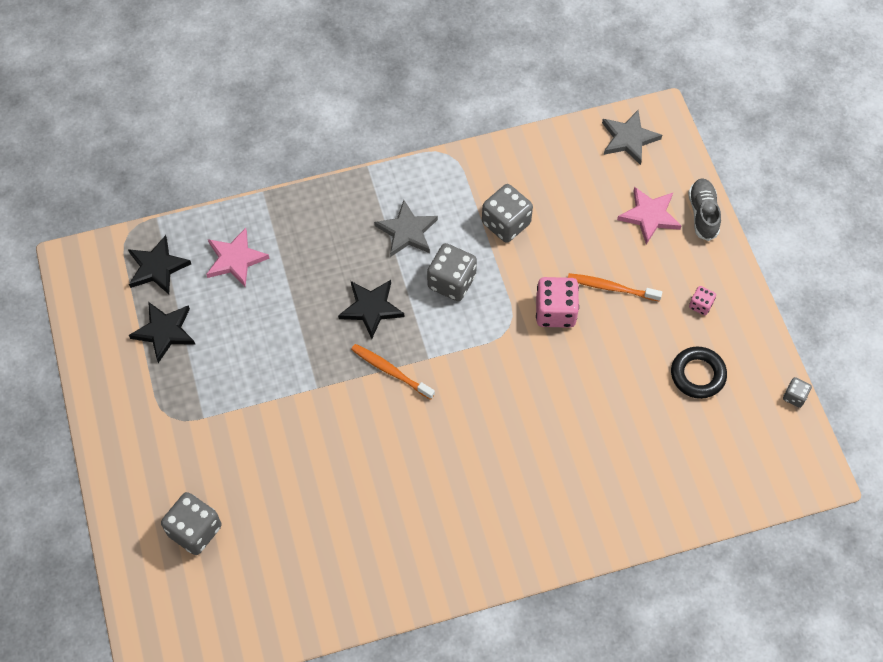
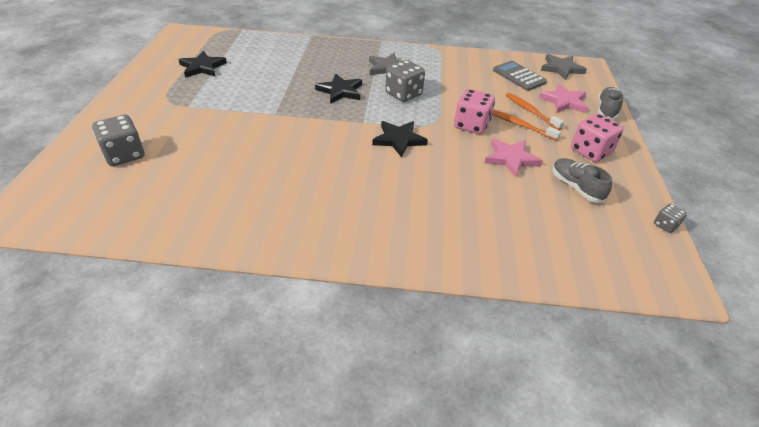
camera: 20 degrees right, 20 degrees down
(157, 267) = (224, 45): black star -> black star (399, 140)
(235, 259) = (272, 53): pink star -> pink star (511, 159)
(390, 371) = (331, 120): orange toothbrush -> orange toothbrush (531, 111)
(506, 223) = (457, 80): grey dice -> none
(580, 180) = (519, 76): none -> grey calculator
(698, 375) = (576, 187): black ring -> grey shoe
(700, 305) = (590, 151): pink dice -> pink dice, size x1.97

